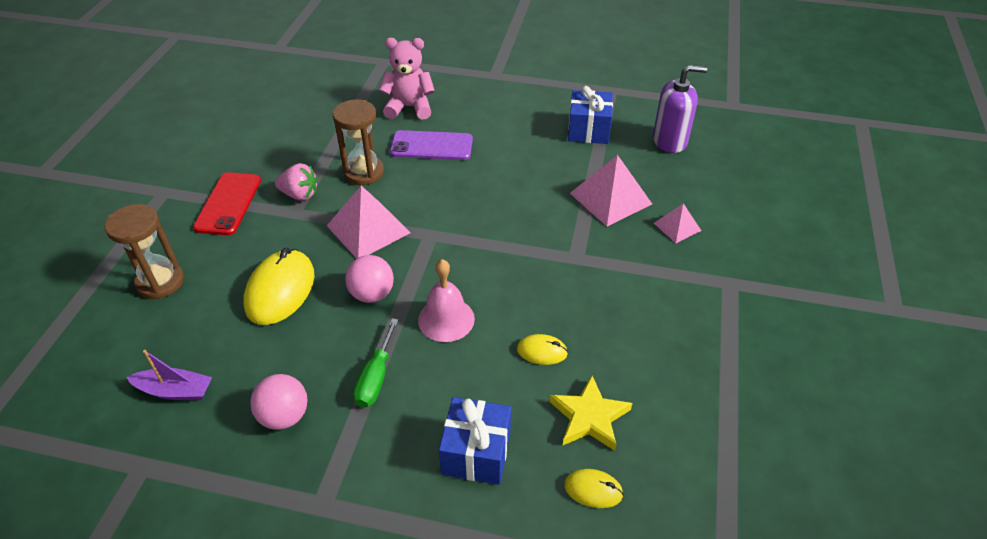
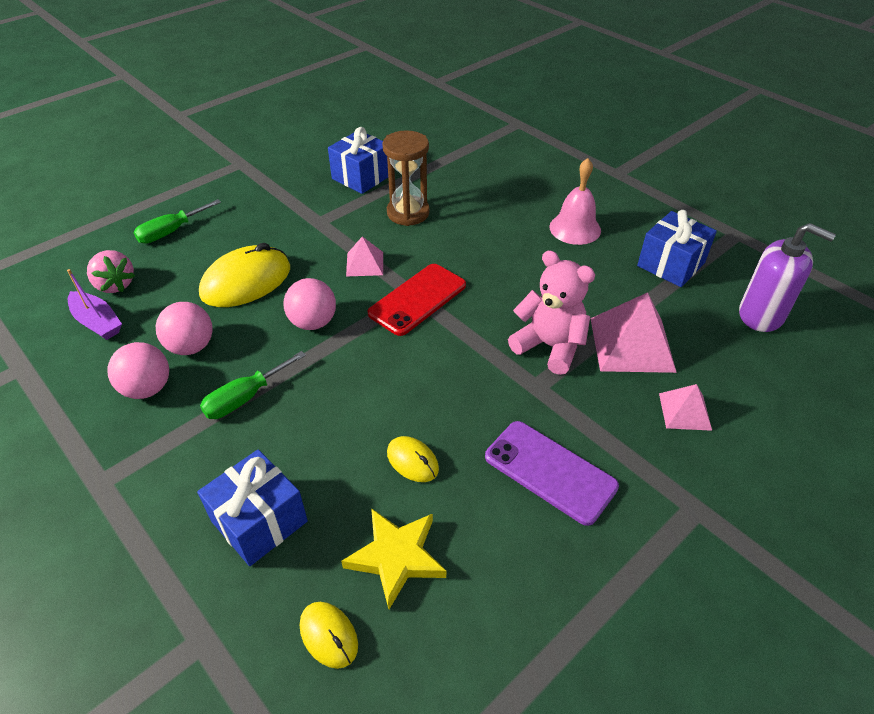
camera: 35 degrees right, 0 degrees up
(160, 282) = (171, 232): brown hourglass -> green screwdriver
(228, 204) = (277, 193): red phone -> red phone (417, 299)
(287, 365) = (191, 347): none -> pink ball
(293, 158) = (361, 177): none -> blue gift
(300, 195) = (337, 209): pink strawberry -> pink strawberry (115, 285)
(368, 229) = (364, 264): pink pyramid -> pink pyramid, size x0.56
(409, 107) = (503, 172): pink teddy bear -> pink teddy bear (549, 346)
(431, 146) = (491, 215): purple phone -> purple phone (550, 471)
(446, 319) = (353, 379): pink bell -> pink bell (575, 228)

